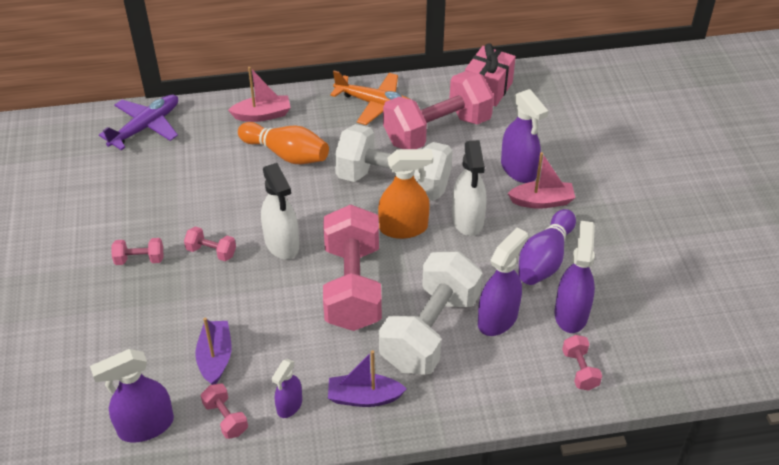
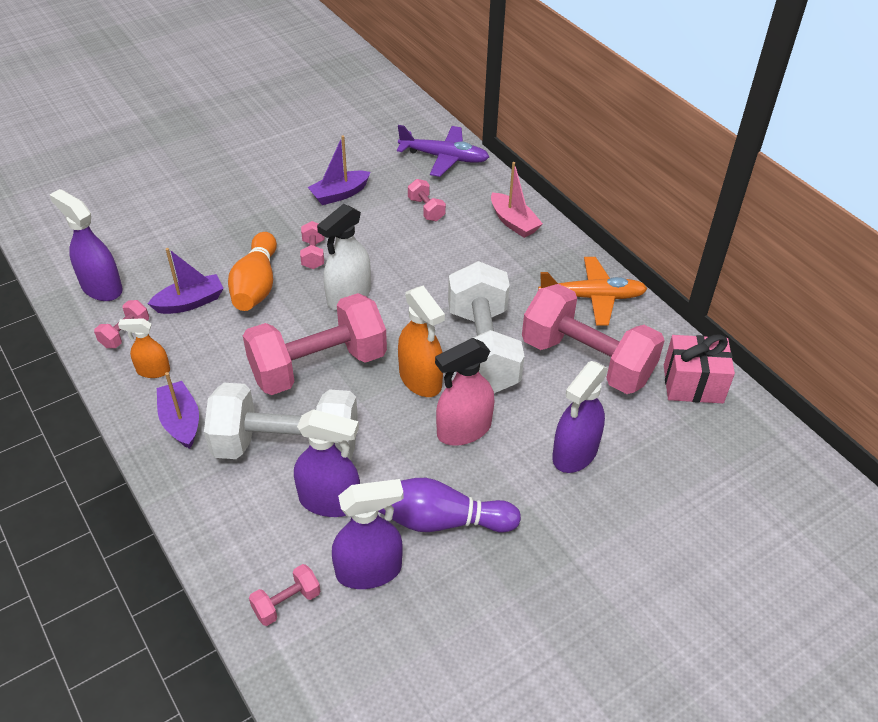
camera: 65 degrees right, 0 degrees up
(140, 259) = (282, 215): pink dumbbell -> pink dumbbell (426, 209)
(141, 210) = (340, 194): none -> purple boat
(286, 154) = (470, 257): orange bowling pin -> orange bowling pin (256, 285)
(289, 405) = (153, 370): purple spray bottle -> orange spray bottle
(376, 104) = (592, 297): orange plane -> orange plane turned 90 degrees counterclockwise
(467, 220) = (463, 430): white spray bottle -> pink spray bottle
(542, 201) = (535, 491): pink boat -> none

